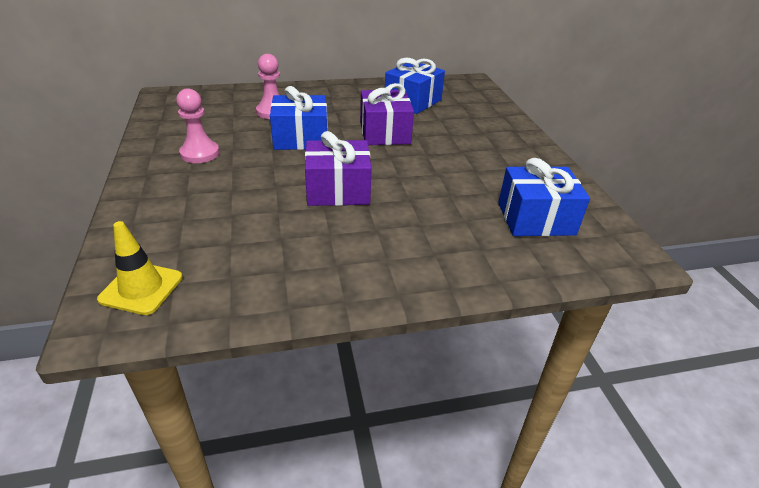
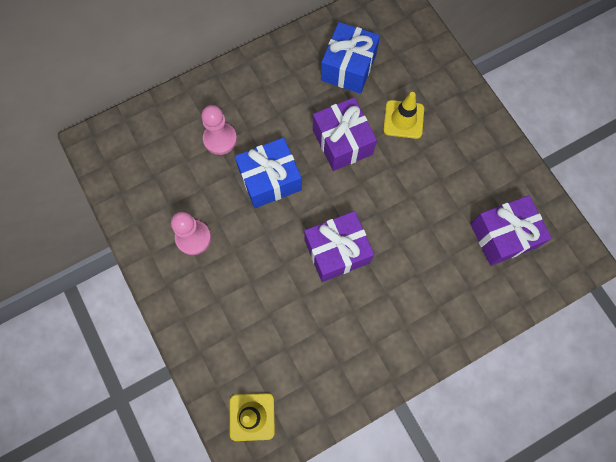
camera: 15 degrees left, 35 degrees up
(451, 132) = (403, 119): none -> yellow traffic cone
(536, 218) = (503, 236): blue gift -> purple gift

